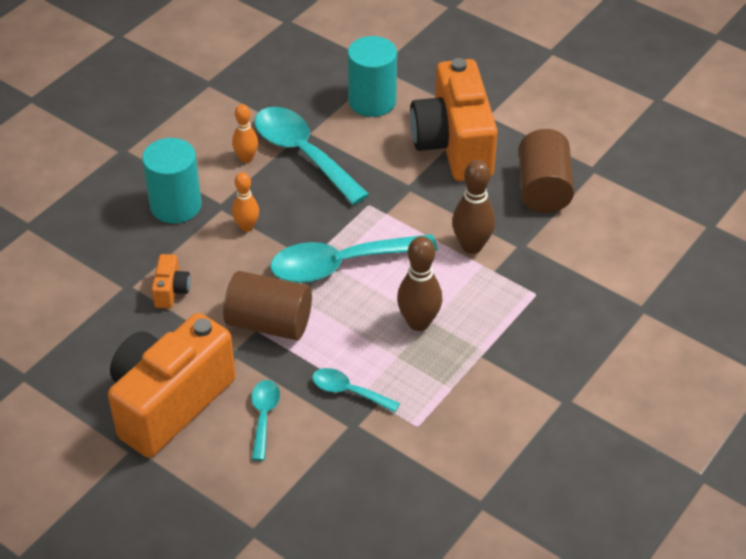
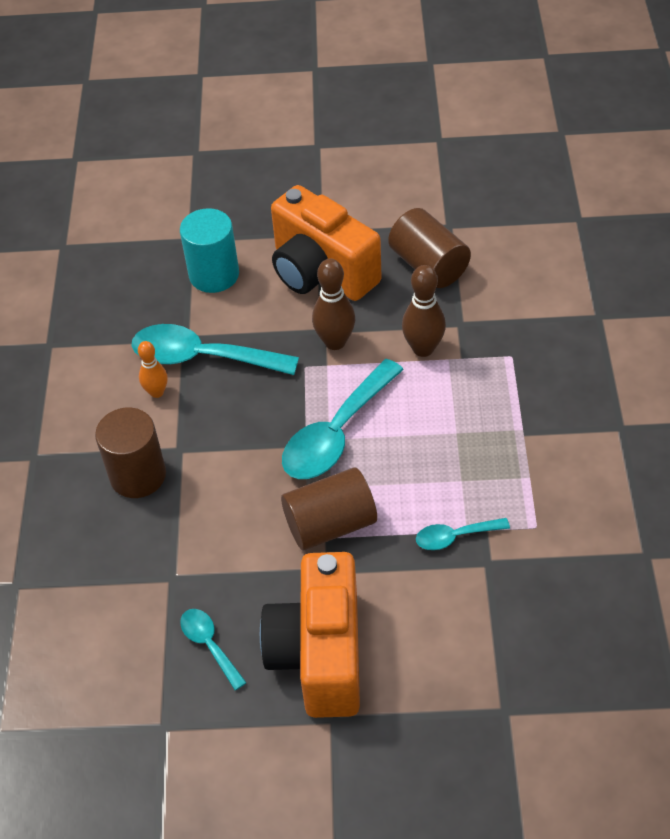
camera: 35 degrees left, 5 degrees up
(171, 291) = (216, 554): orange camera -> none
(176, 205) = (138, 475): turquoise cylinder -> brown cylinder
(247, 226) = (222, 453): orange bowling pin -> none
(264, 416) = (410, 607): turquoise spoon -> turquoise spoon (209, 645)
(418, 322) = (448, 440): brown bowling pin -> brown bowling pin (335, 342)

